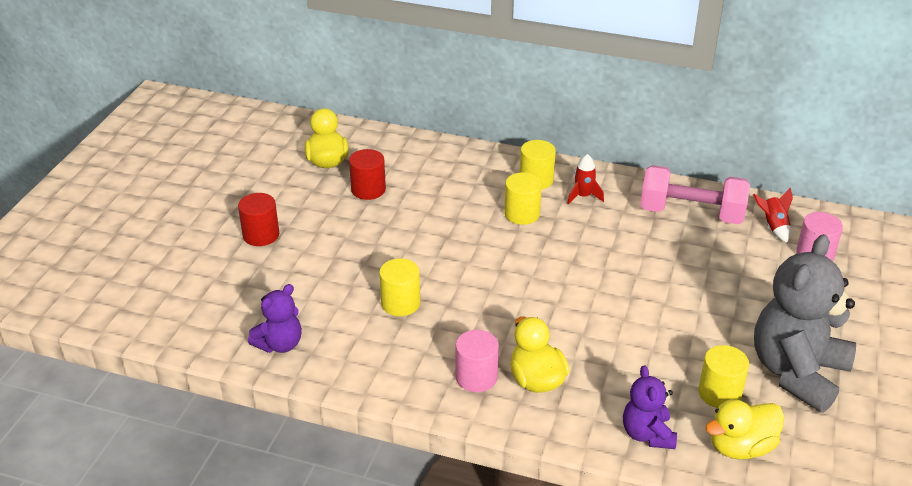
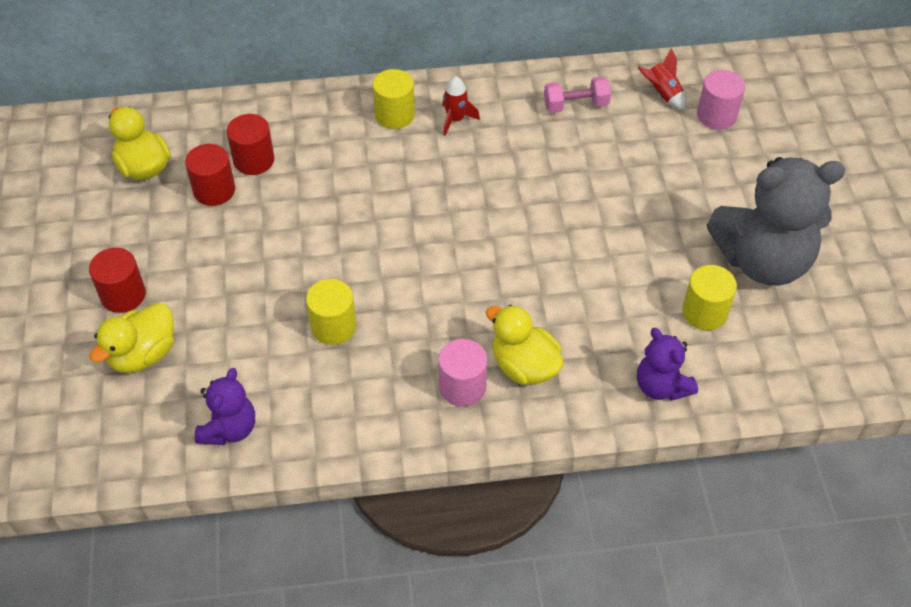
camera: 25 degrees left, 15 degrees up
(409, 179) = (254, 160): none -> red cylinder
(522, 214) = (402, 165): yellow cylinder -> none
(691, 214) = (576, 105): pink dumbbell -> pink dumbbell, size x0.55
(741, 447) = (752, 365): yellow duck -> yellow duck (143, 354)
(797, 372) = (763, 261): grey teddy bear -> grey teddy bear turned 105 degrees counterclockwise

